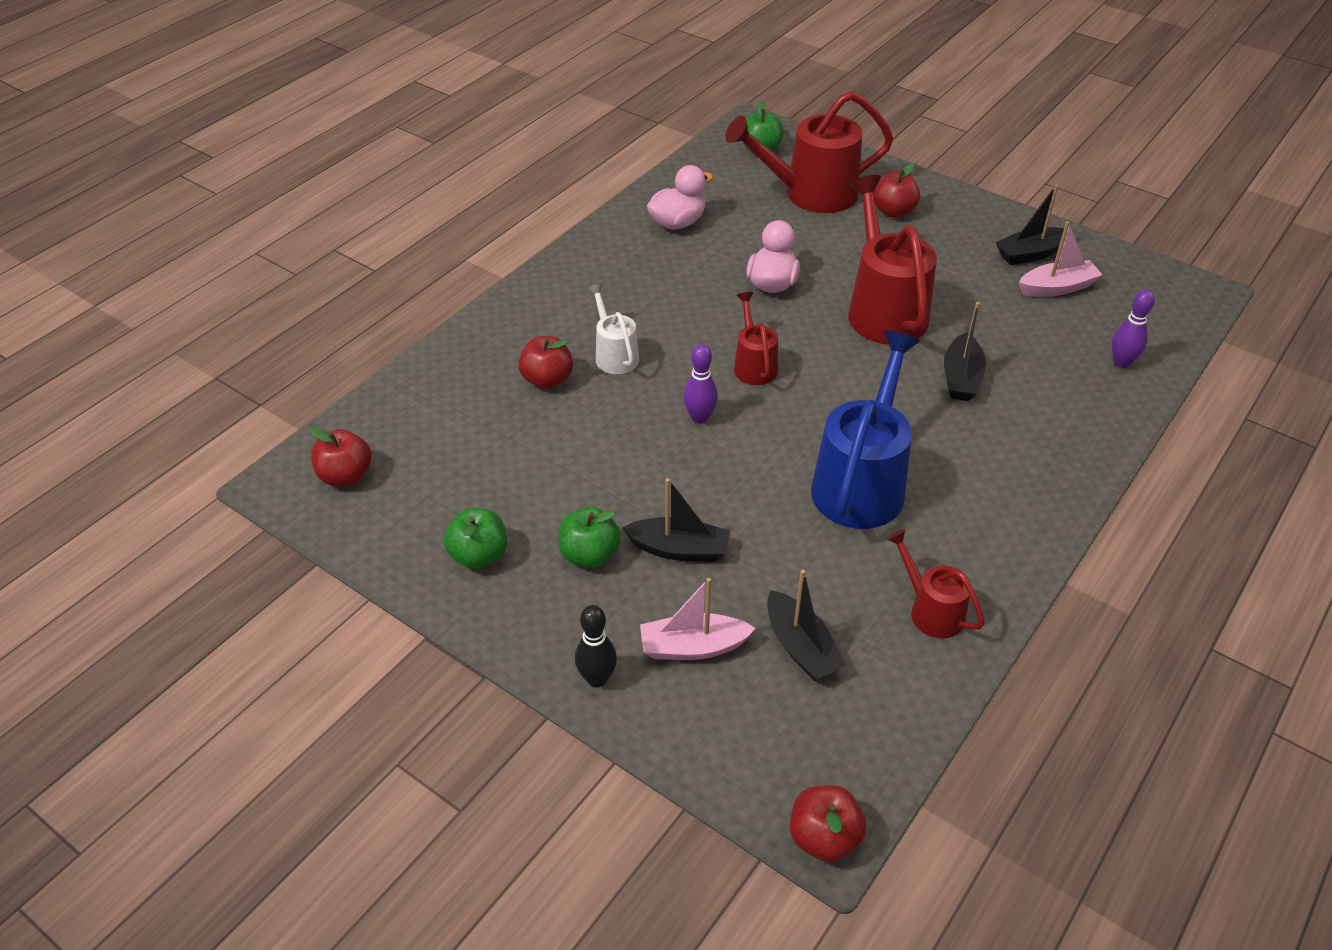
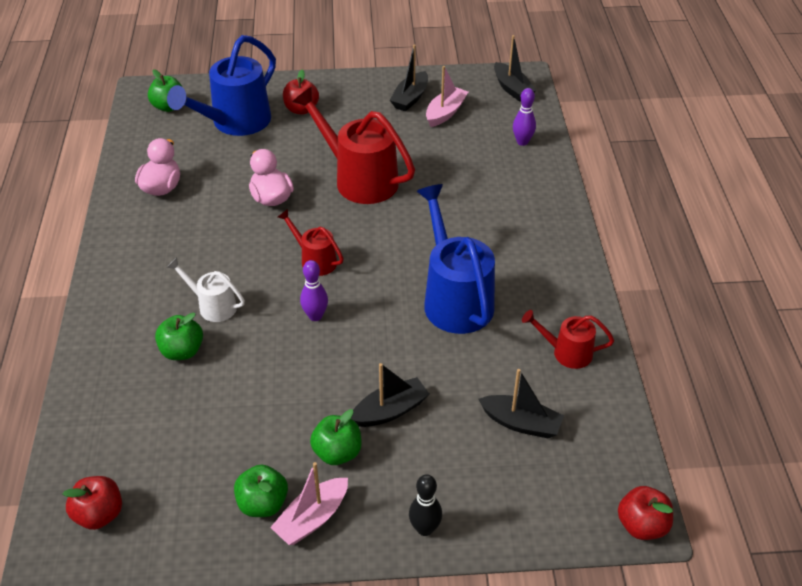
camera: 40 degrees left, 0 degrees up
(547, 380) = (182, 351): red apple -> green apple
(693, 647) = (461, 467): pink boat -> pink boat (312, 518)
(810, 194) = (235, 123): red watering can -> blue watering can
(961, 378) = (446, 199): black boat -> black boat (512, 88)

